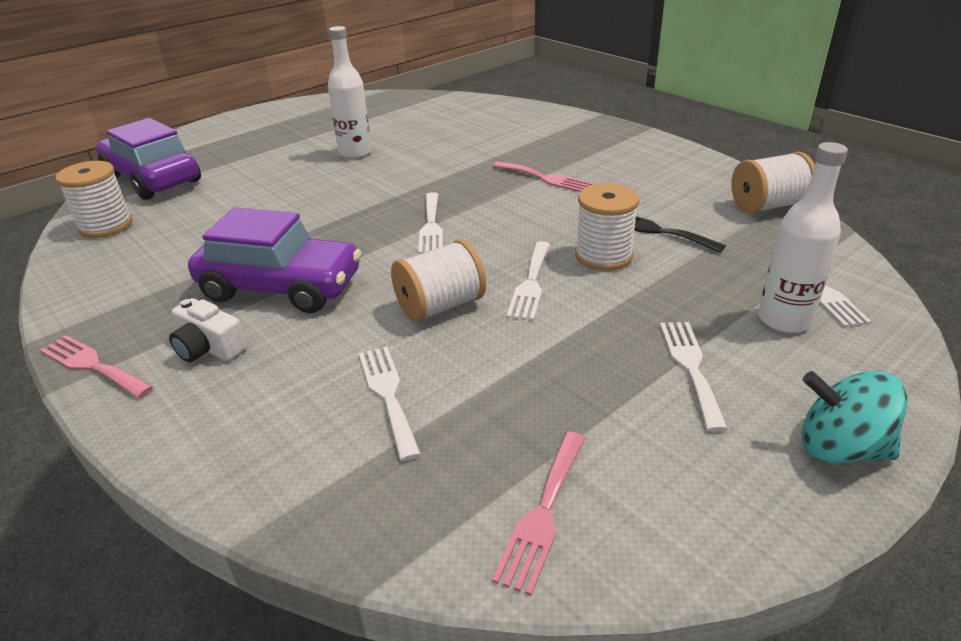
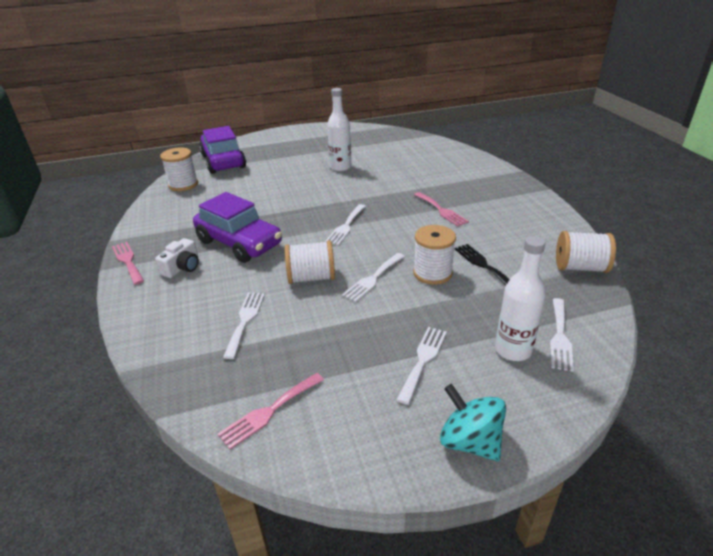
camera: 25 degrees right, 0 degrees up
(209, 348) = (182, 267): white camera -> white camera turned 120 degrees counterclockwise

